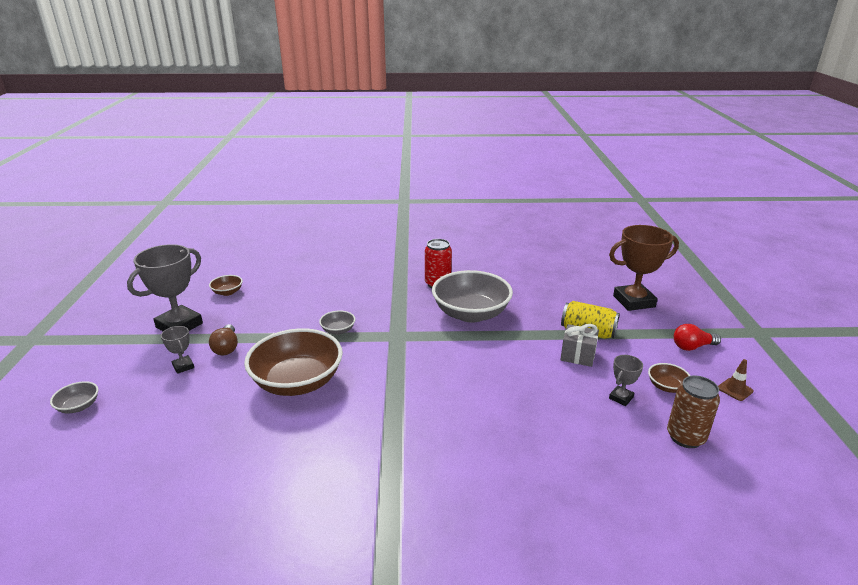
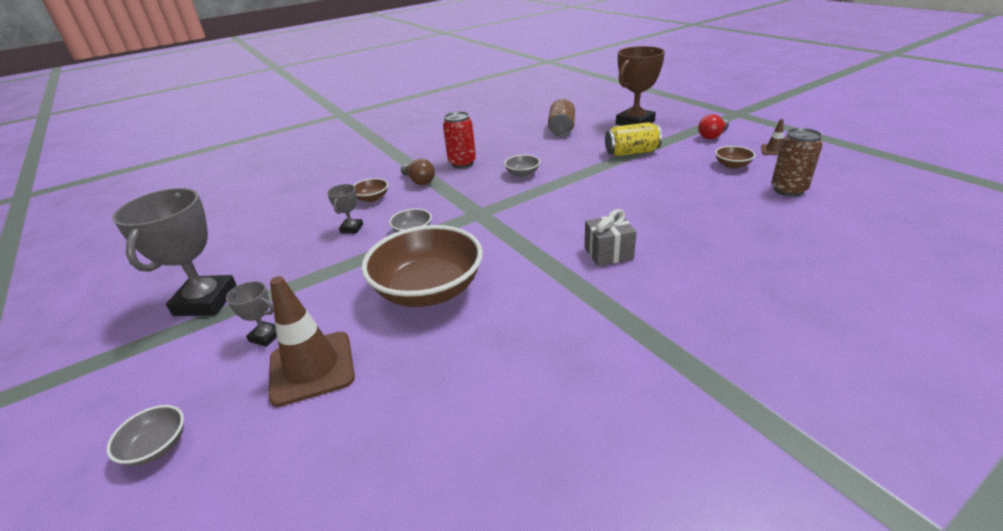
camera: 30 degrees left, 5 degrees up
(183, 401) = (312, 368): none -> brown traffic cone
(226, 347) = (300, 296): brown light bulb -> brown light bulb (419, 181)
(227, 292) = (232, 247): brown bowl -> brown bowl (372, 198)
(471, 313) = (522, 173): grey bowl -> grey bowl, size x0.43
(556, 282) = (561, 129): none -> brown can
(577, 355) = (646, 170): grey gift -> grey gift (608, 253)
(621, 398) = (714, 184): grey trophy -> grey trophy (352, 228)

